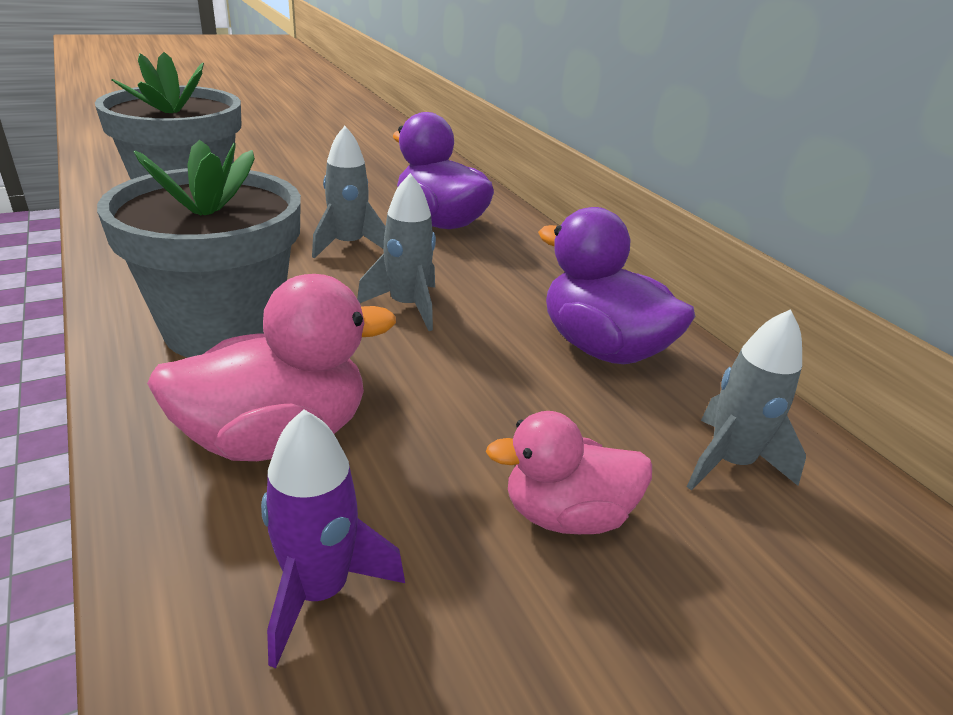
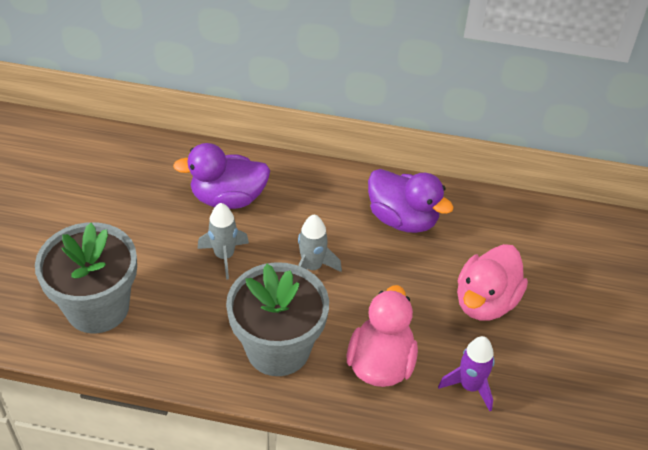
camera: 50 degrees left, 15 degrees up
(566, 514) = (485, 301): pink duck -> pink duck, size x1.51
(602, 348) = (403, 219): purple duck -> purple duck turned 135 degrees counterclockwise
(729, 462) = (497, 236): grey rocket -> none

